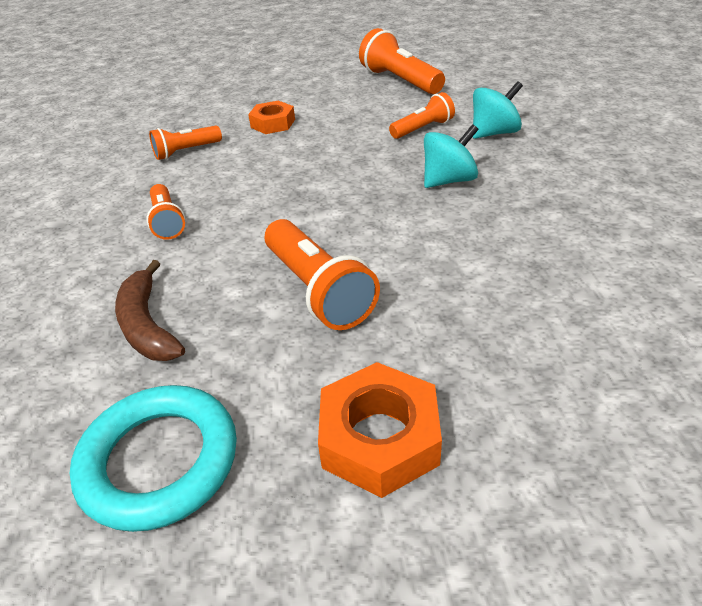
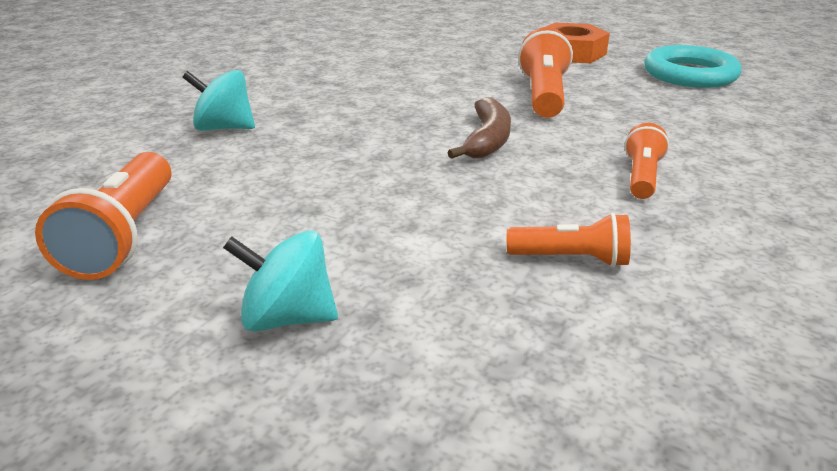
camera: 145 degrees left, 10 degrees down
(147, 325) = (685, 117): brown banana -> brown banana (487, 140)
(273, 123) = (402, 249): orange nut -> none
(423, 129) = (264, 159): orange flashlight -> none
(448, 180) = (346, 113): turquoise spinning top -> turquoise spinning top (287, 318)

